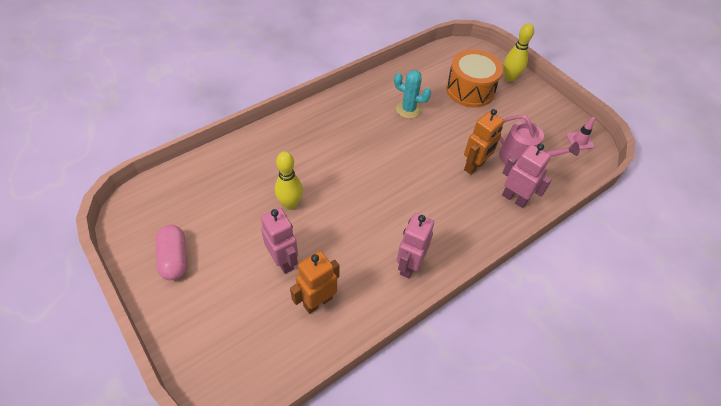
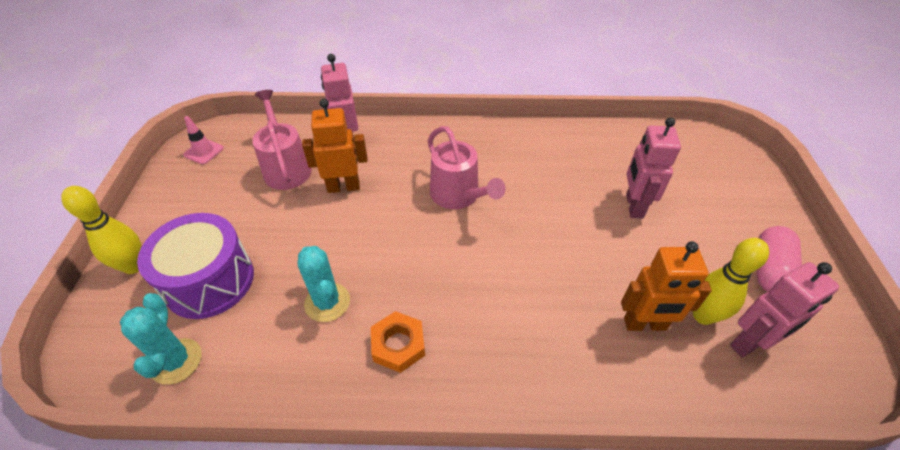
camera: 140 degrees left, 5 degrees down
(290, 204) = (595, 259): yellow bowling pin -> yellow bowling pin (703, 315)
(317, 301) = (615, 160): orange robot -> orange robot (645, 324)
(359, 111) = (398, 345): none -> orange nut
(403, 200) = (458, 195): none -> pink watering can
(409, 265) = (507, 144): pink robot -> pink robot (750, 343)
(439, 63) = (176, 361): none -> turquoise cactus
(470, 90) = (209, 281): orange drum -> purple drum

